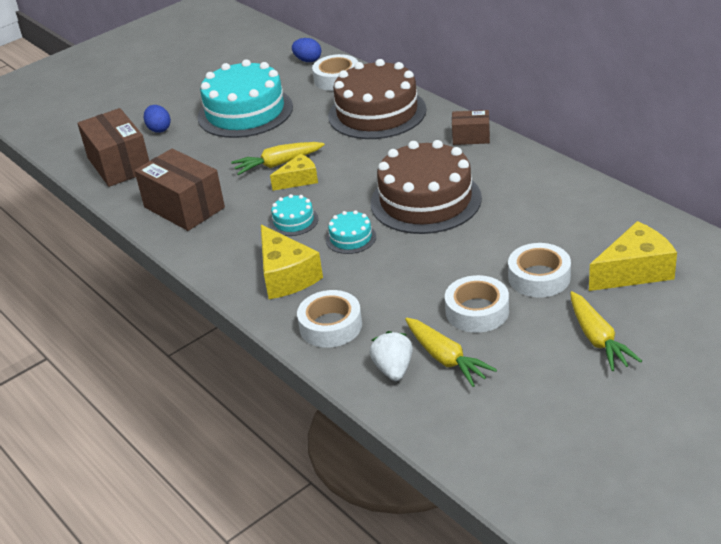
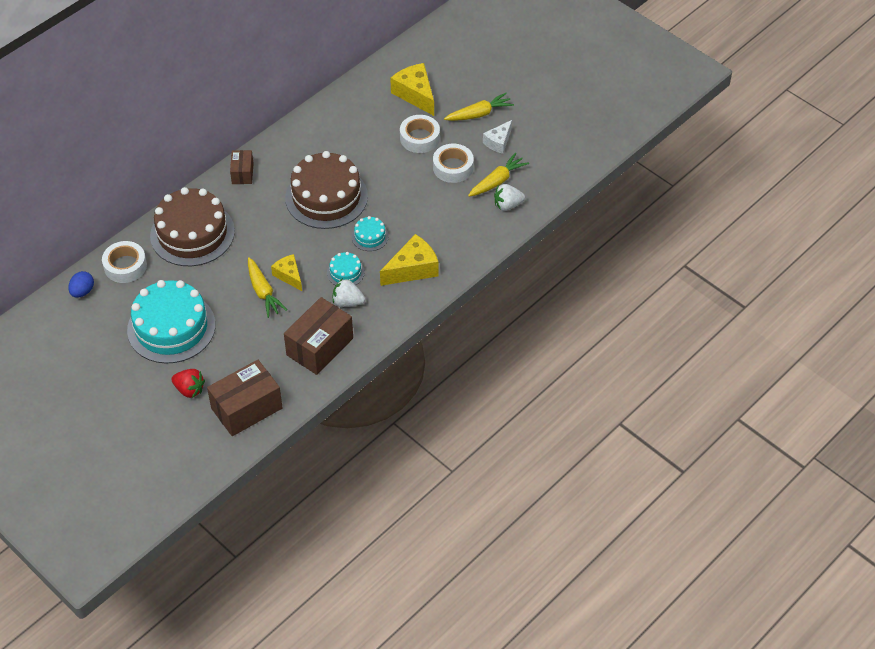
camera: 100 degrees left, 15 degrees up
(159, 129) = (189, 389): blue egg -> red strawberry
(245, 225) = (347, 302): none -> white strawberry
(330, 326) = (467, 239): white tape -> none
(533, 361) = (498, 142): none -> white cheese

